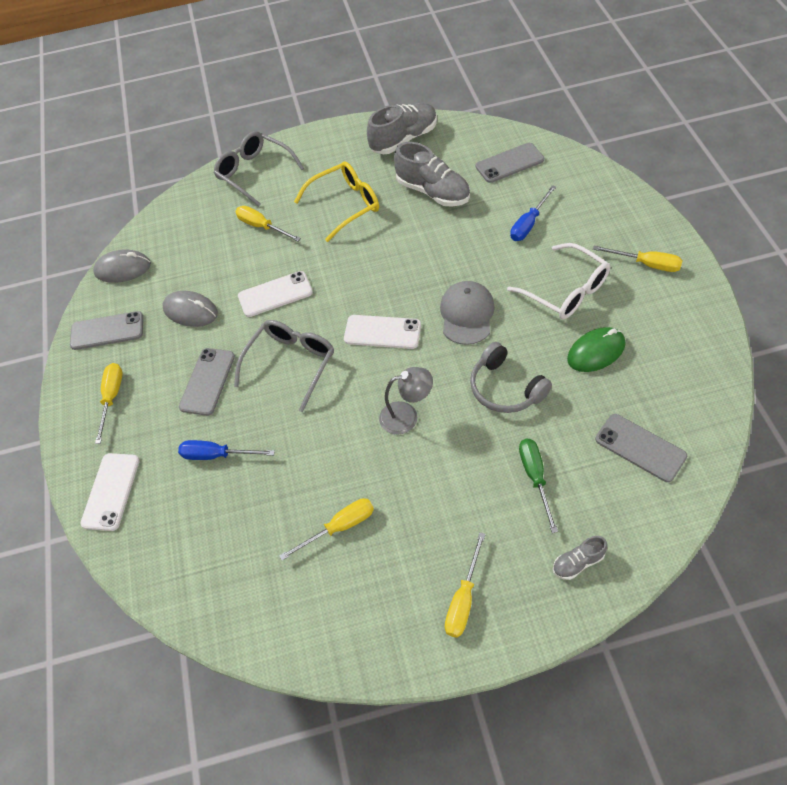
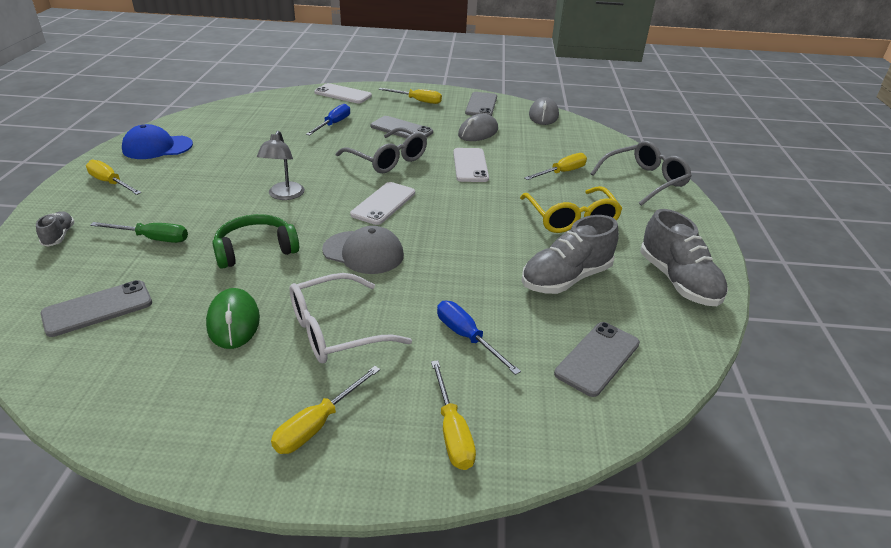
camera: 100 degrees right, 20 degrees down
(339, 527) = (225, 152): yellow screwdriver -> yellow screwdriver (452, 431)
(359, 615) = (157, 147): none -> blue cap
(505, 388) = (255, 250): grey headphones -> green headphones
(509, 163) = (597, 358): grey phone -> grey phone turned 45 degrees clockwise

